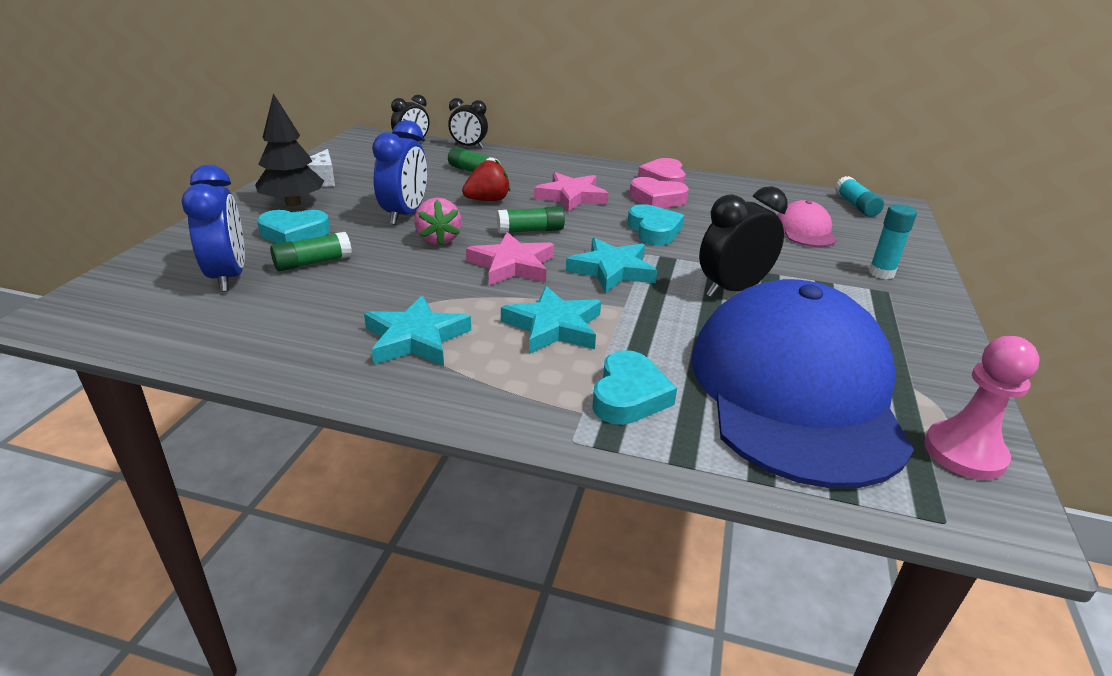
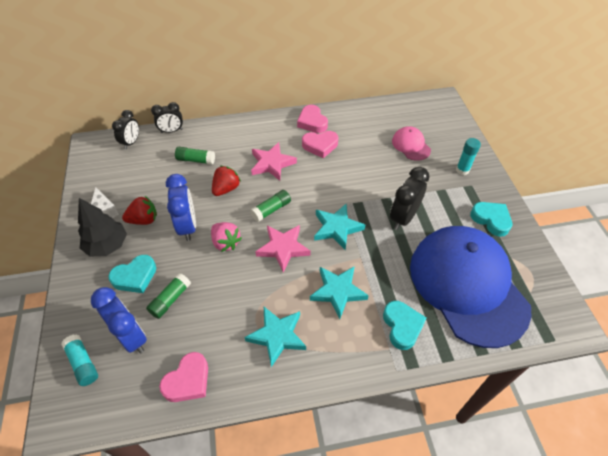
camera: 25 degrees left, 20 degrees up
(247, 336) = (188, 381): none -> pink heart
(358, 197) = (144, 220): none -> red strawberry
(654, 230) = (336, 179): turquoise heart -> turquoise heart (491, 220)
(856, 206) = (424, 108): turquoise glue stick -> turquoise glue stick (83, 363)
(964, 453) = (546, 293): pink pawn -> none

